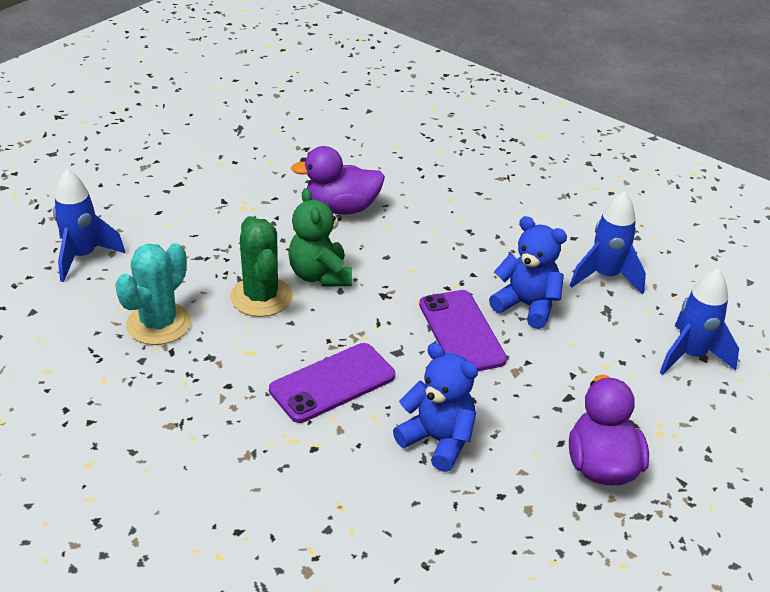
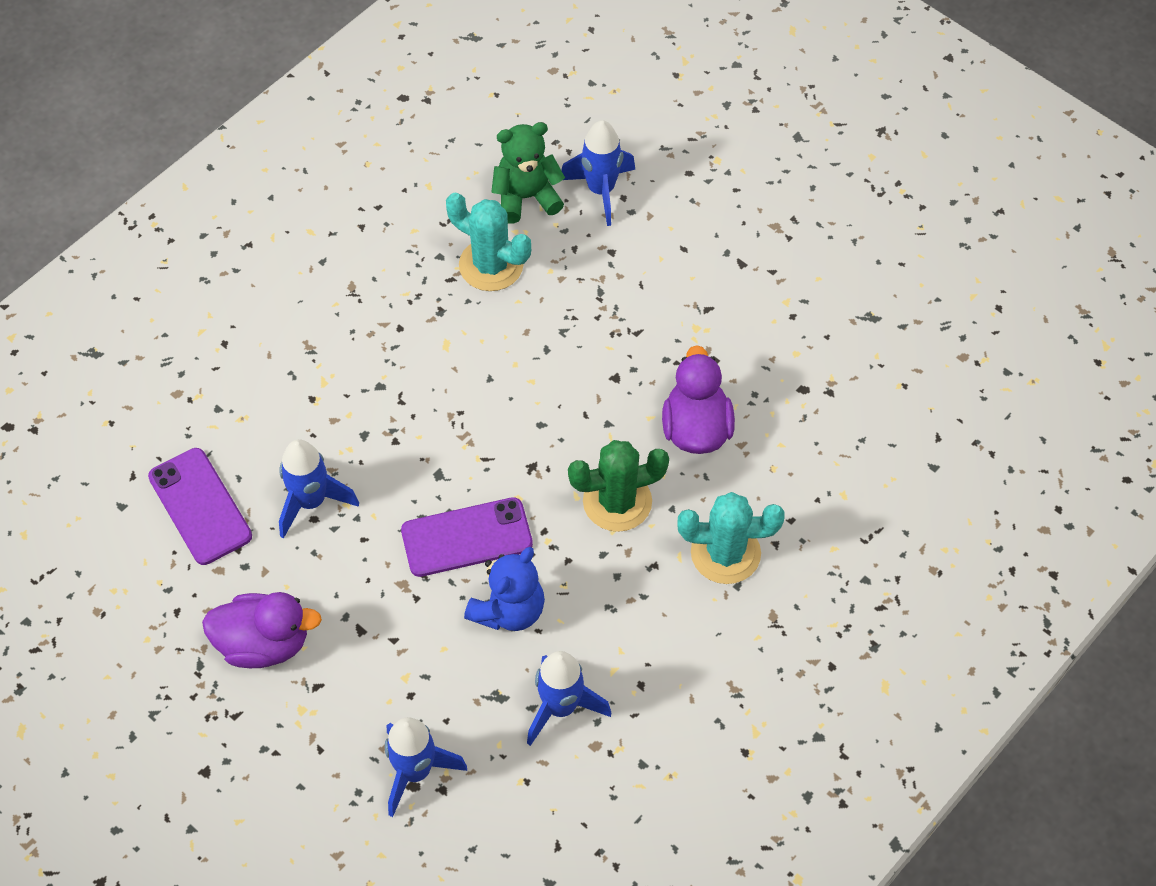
camera: 95 degrees right, 20 degrees up
(261, 297) = (531, 351): green cactus -> green cactus (617, 501)
(320, 275) = (567, 405): green teddy bear -> green teddy bear (526, 197)
(332, 383) = (396, 414): purple phone -> purple phone (200, 506)
(438, 440) = (311, 502): blue teddy bear -> blue rocket
(453, 197) = (725, 553): none -> turquoise cactus

